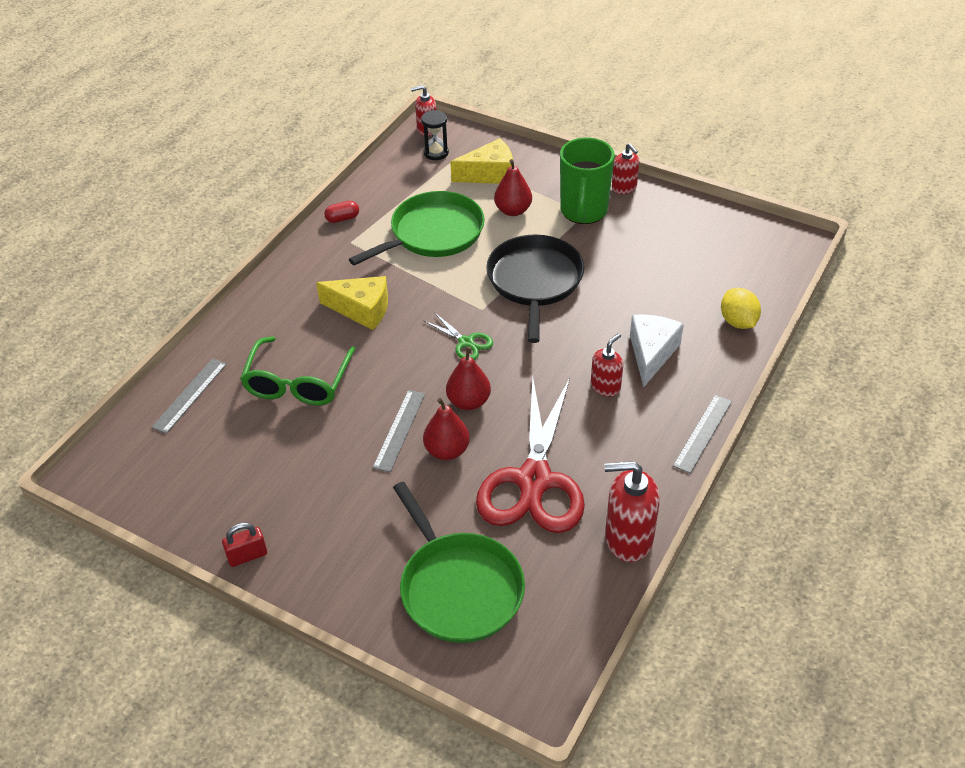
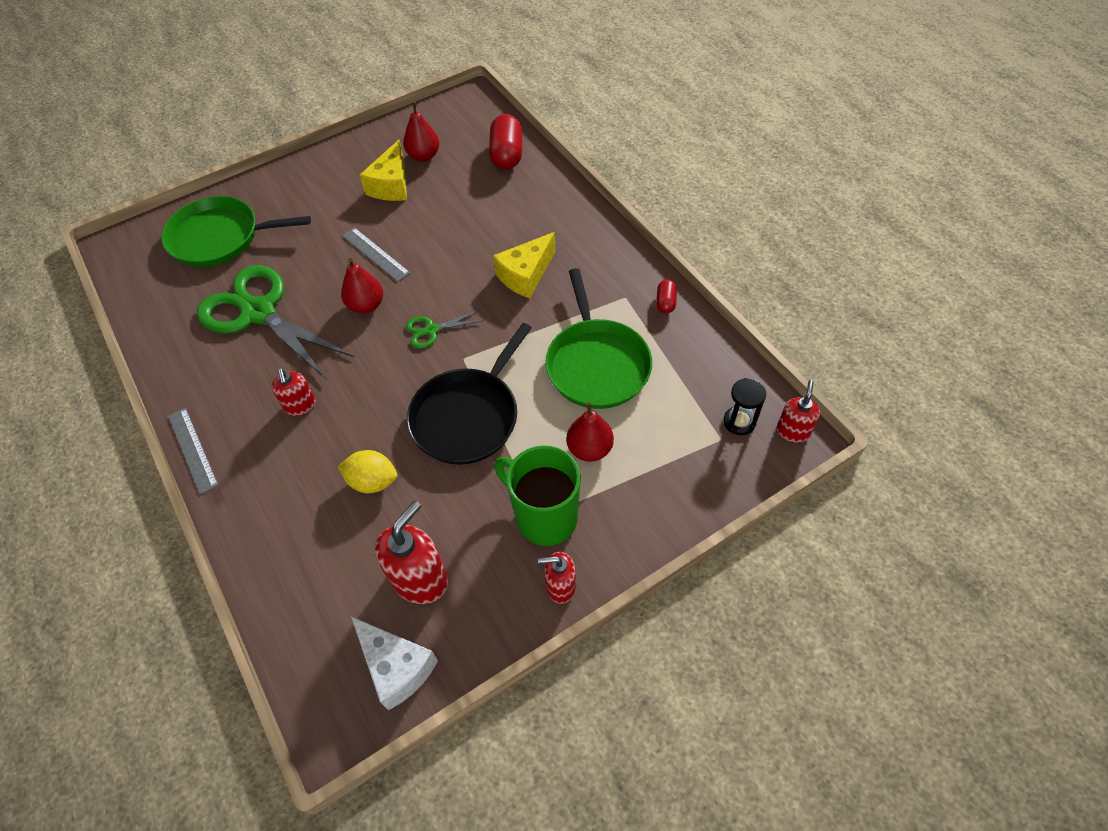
camera: 120 degrees right, 10 degrees up
(190, 395) = (507, 155): grey ruler -> red capsule
(247, 556) = (341, 150): red padlock -> none
(298, 383) = (472, 213): green glasses -> none
(447, 450) = (332, 274): red pear -> red pear (424, 156)
(489, 174) = (668, 456): yellow cheese -> yellow cheese (391, 185)
(534, 481) = (258, 312): red scissors -> green scissors
(535, 281) = (468, 416): black pan -> black pan turned 90 degrees clockwise
(628, 539) = (160, 344): red soap dispenser -> red soap dispenser (420, 579)
(651, 354) = (304, 463): white cheese -> white cheese (396, 667)
(738, 322) = (278, 568): yellow lemon -> yellow lemon (372, 481)

